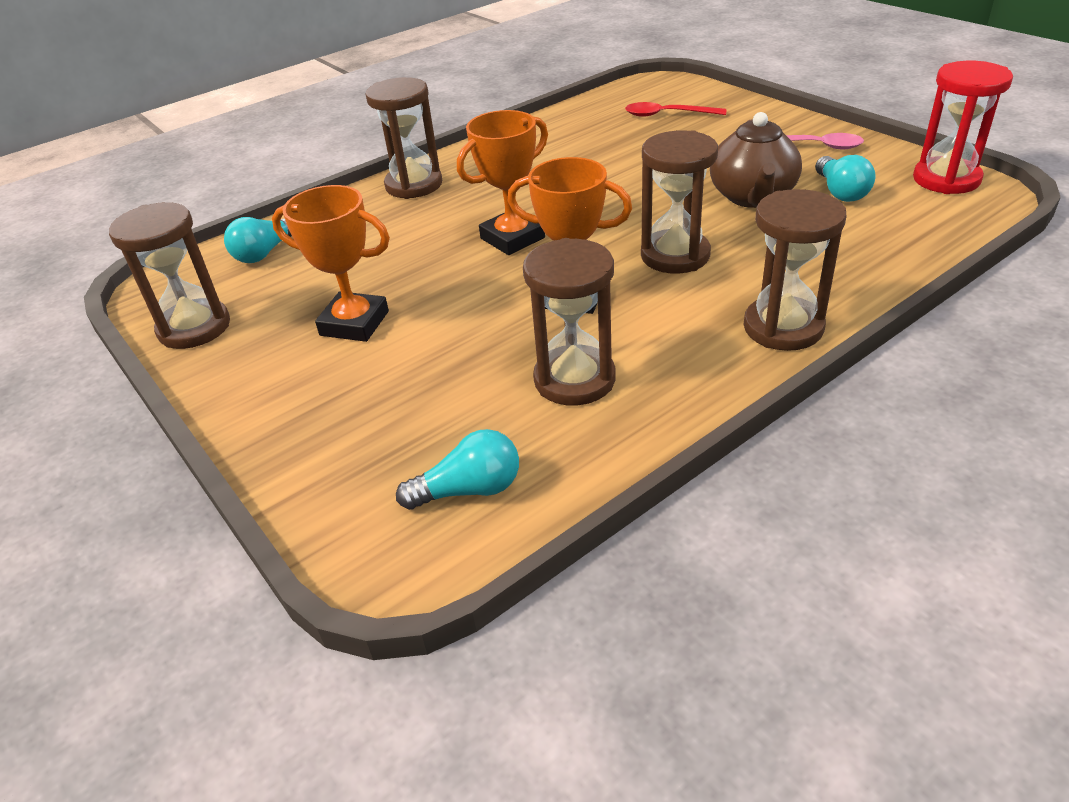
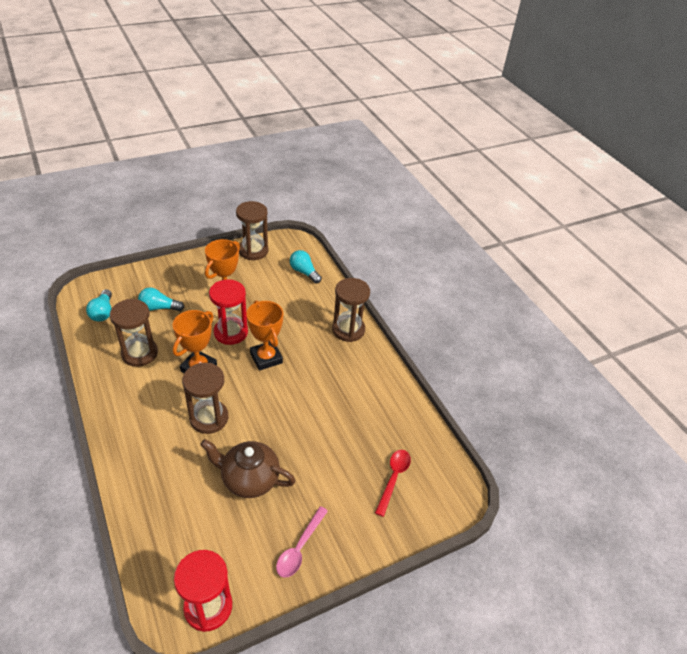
camera: 95 degrees right, 5 degrees up
(465, 288) = (231, 332): none -> red hourglass
(783, 327) = (121, 437): brown hourglass -> none
(840, 192) = (228, 530): turquoise light bulb -> turquoise light bulb (159, 307)

